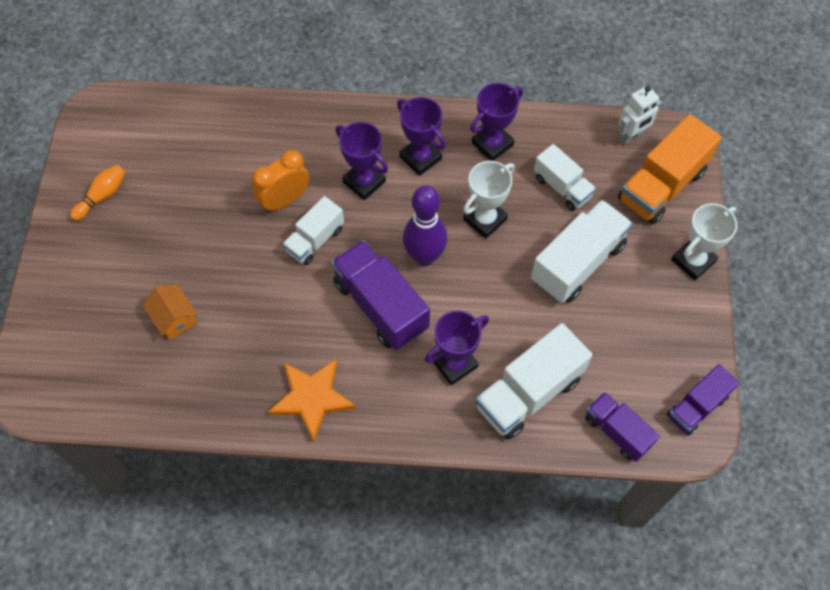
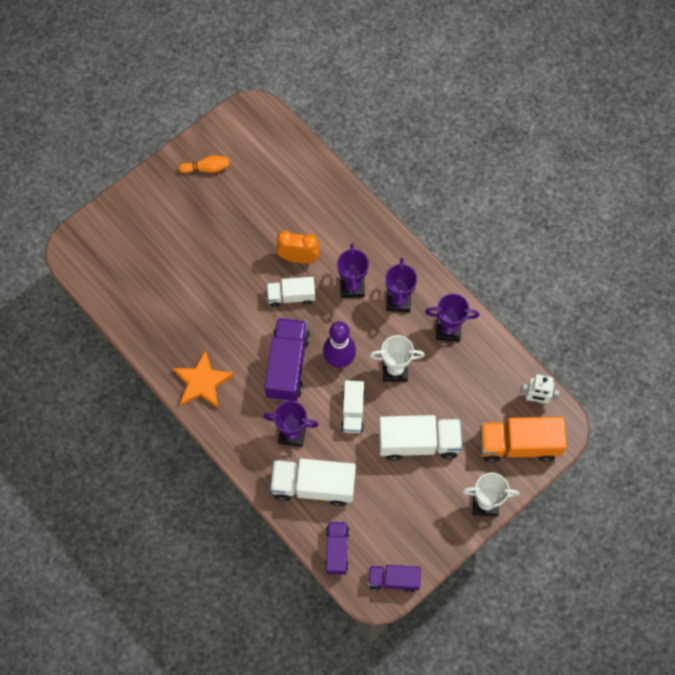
camera: 45 degrees right, 5 degrees up
(174, 318) = (177, 273): orange house -> none
(562, 187) = (459, 392): white truck -> white truck (353, 411)

